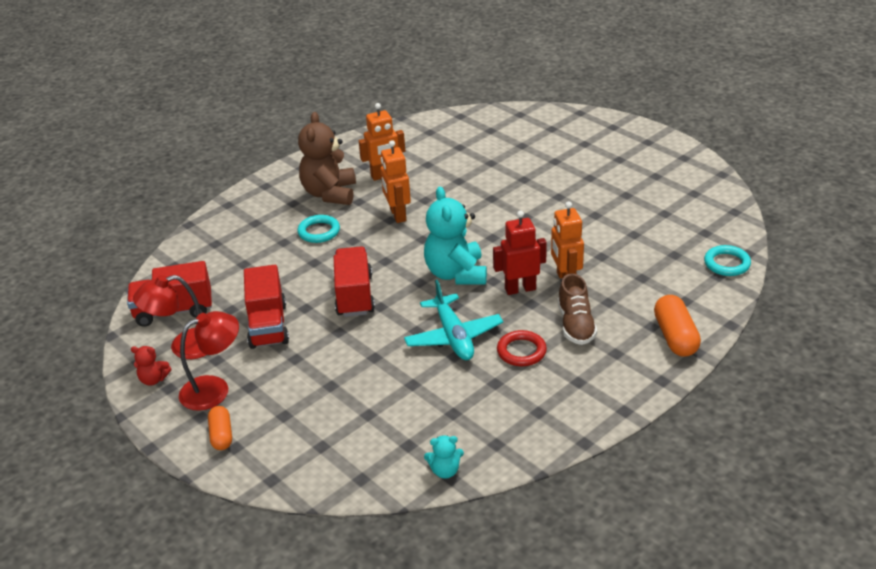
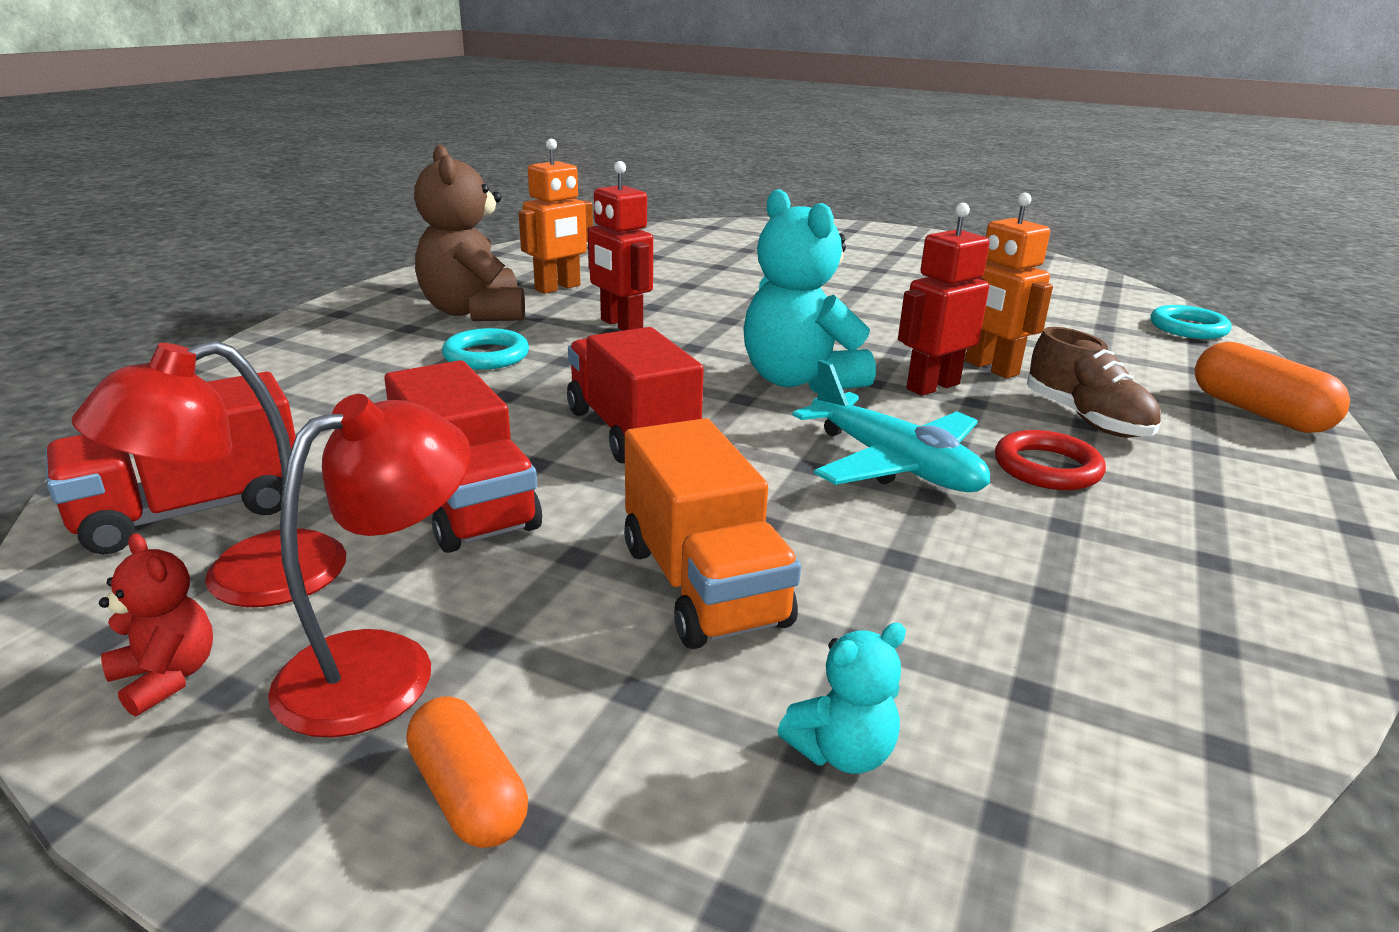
camera: 25 degrees left, 10 degrees down
(153, 379) = (167, 677): red teddy bear -> red teddy bear turned 120 degrees counterclockwise
(331, 381) = (703, 585): none -> orange truck
(397, 215) = (621, 325): orange robot -> red robot
(445, 471) = (1192, 735): turquoise teddy bear -> turquoise teddy bear (842, 752)

